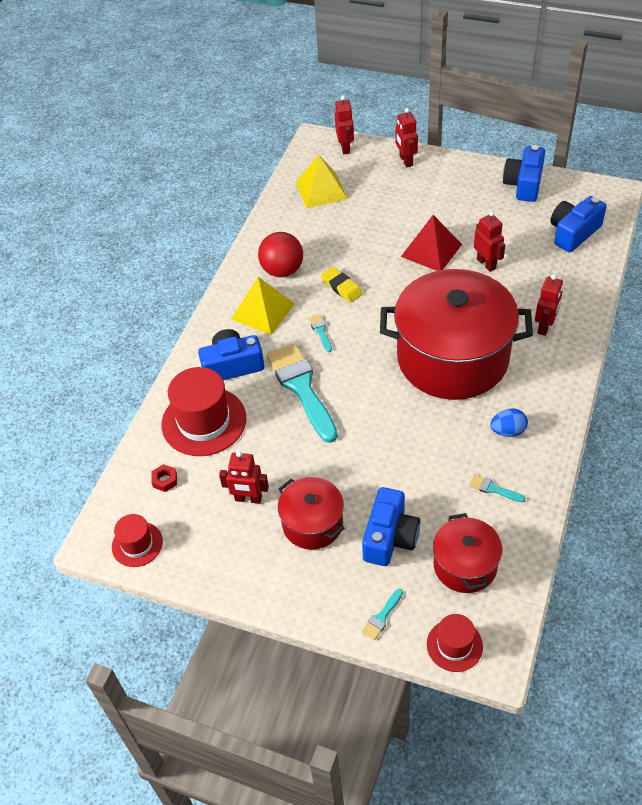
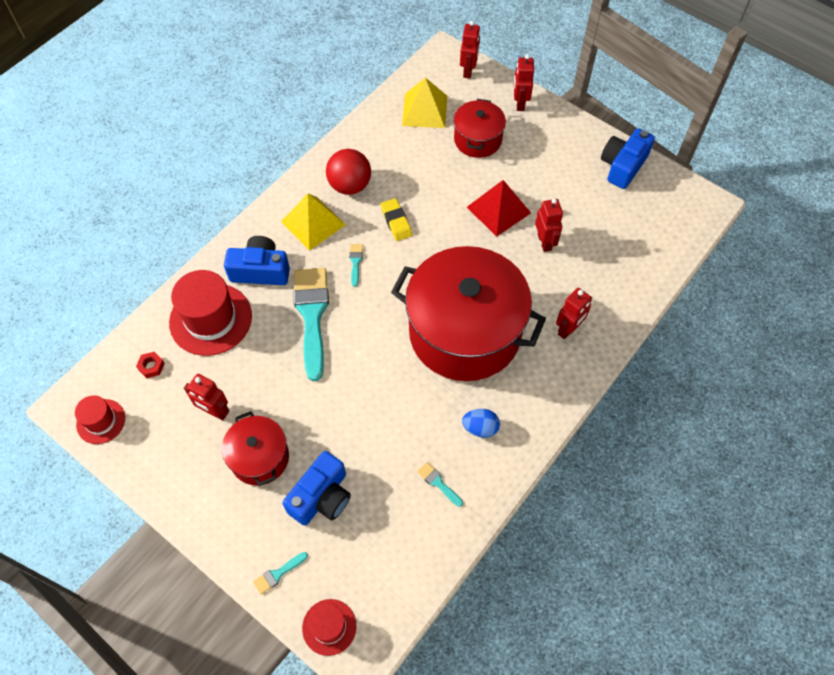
camera: 15 degrees right, 10 degrees up
(465, 565) = (376, 551): red pot -> red pot (477, 139)
(573, 233) = (646, 236): blue camera -> none

